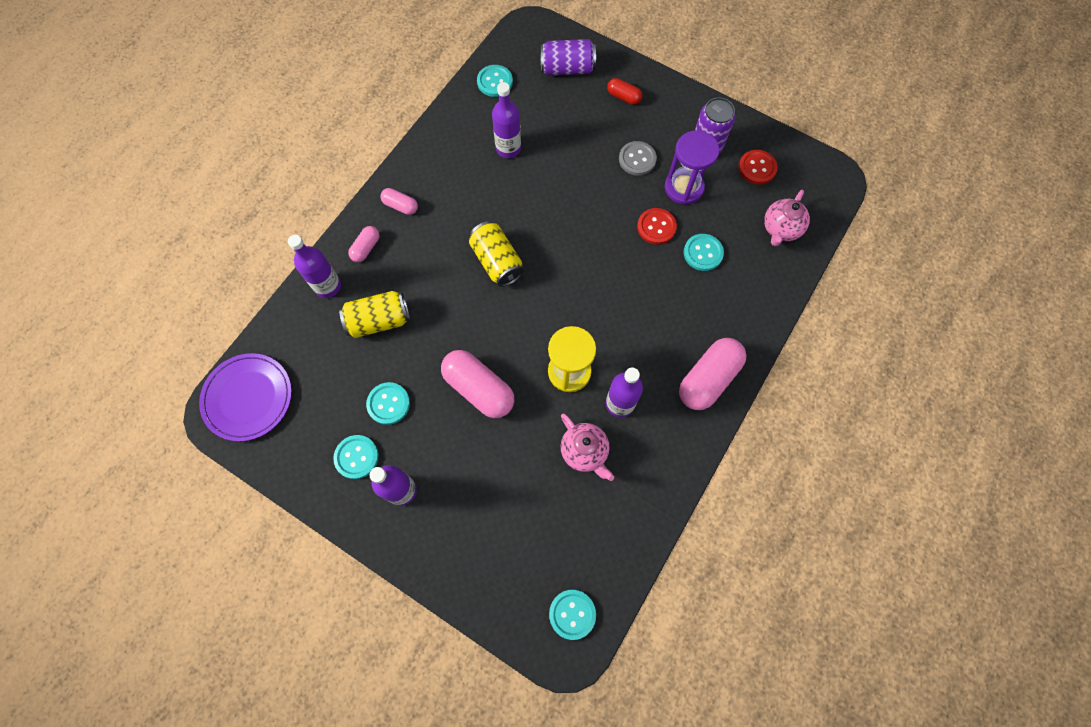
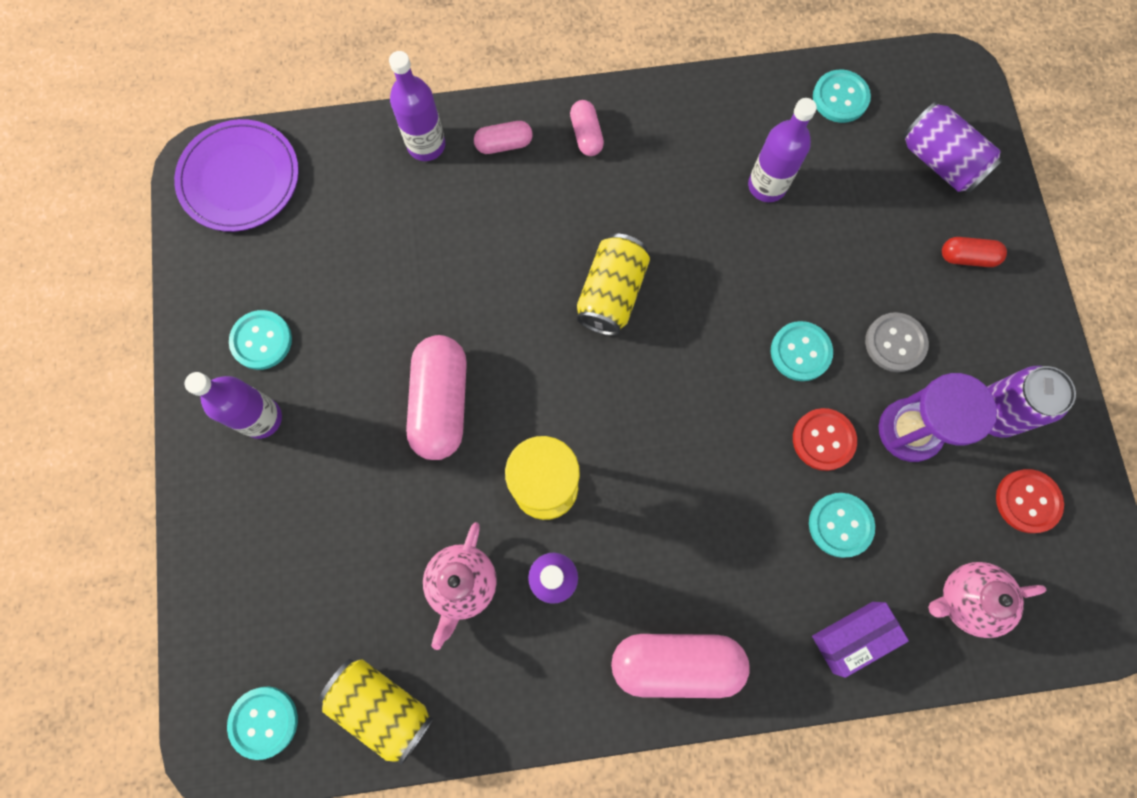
camera: 50 degrees right, 5 degrees up
(379, 321) = (431, 231): yellow can -> yellow can (382, 705)
(388, 404) = (346, 322): turquoise button -> turquoise button (800, 352)
(623, 97) = (967, 257): red capsule -> red capsule turned 75 degrees counterclockwise
(759, 290) = (852, 637): none -> purple box

